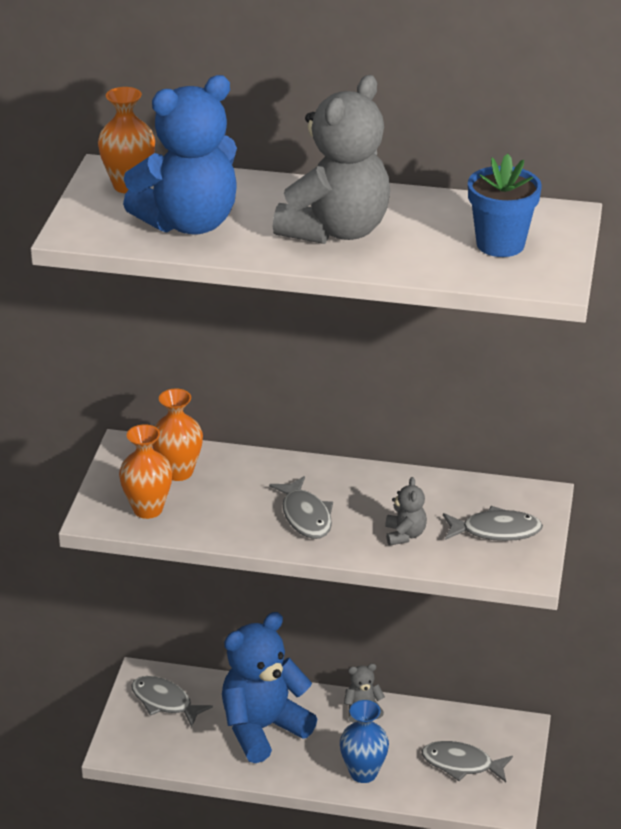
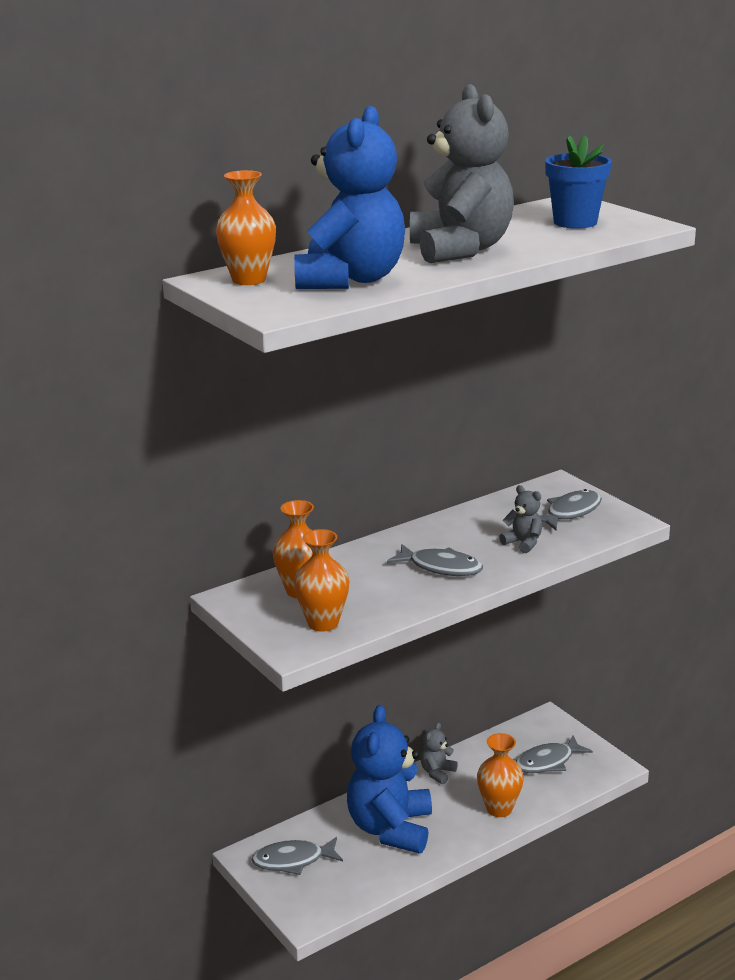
camera: 45 degrees left, 10 degrees down
(363, 773) = (499, 809): blue vase -> orange vase

